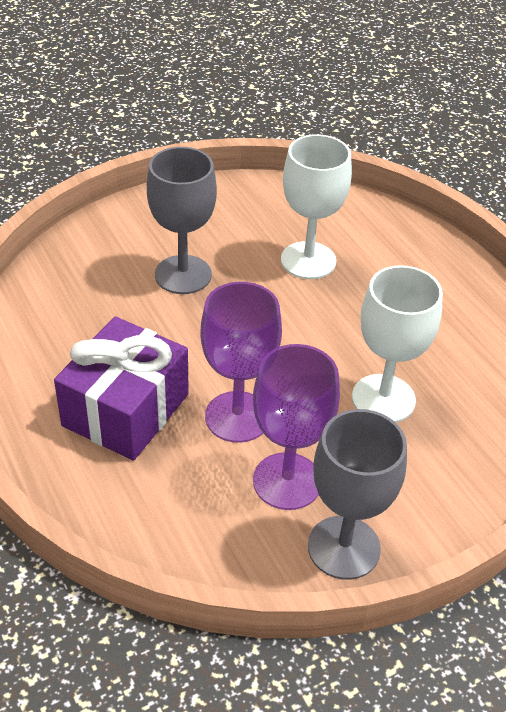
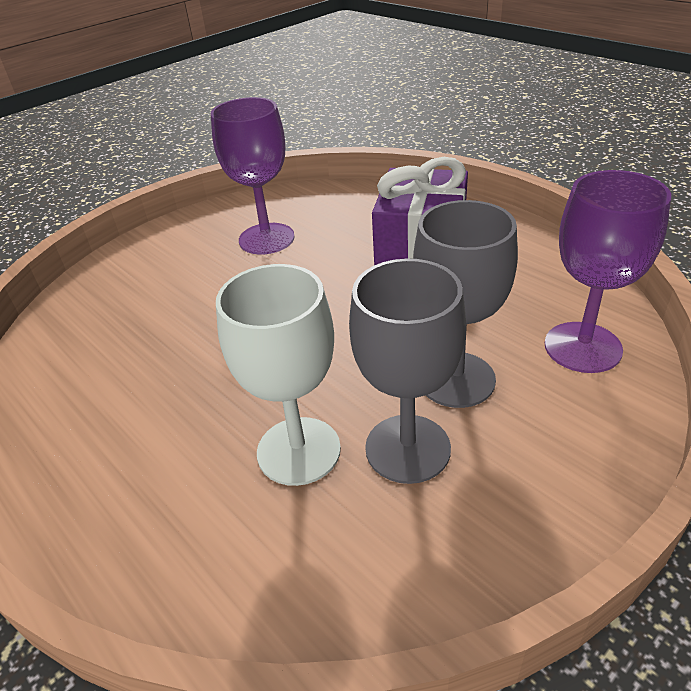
camera: 170 degrees right, 5 degrees down
(237, 417) = (322, 265): purple goblet -> purple goblet (582, 347)
(344, 547) = (217, 218): grey goblet -> grey goblet (407, 448)
(383, 399) = (187, 311): white goblet -> none

